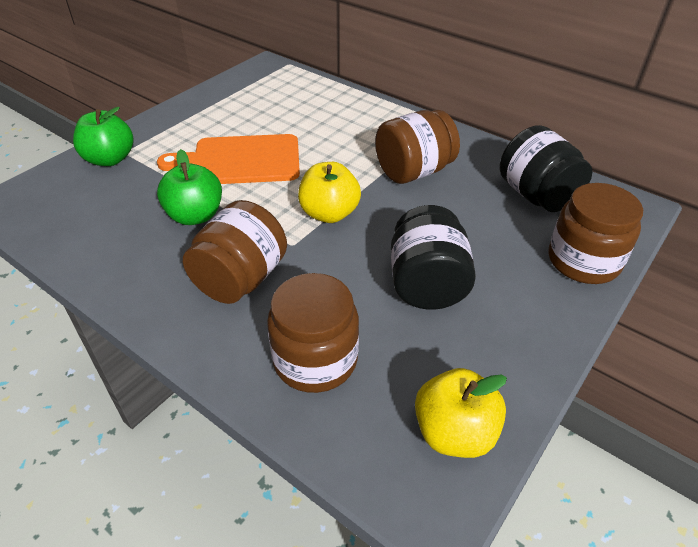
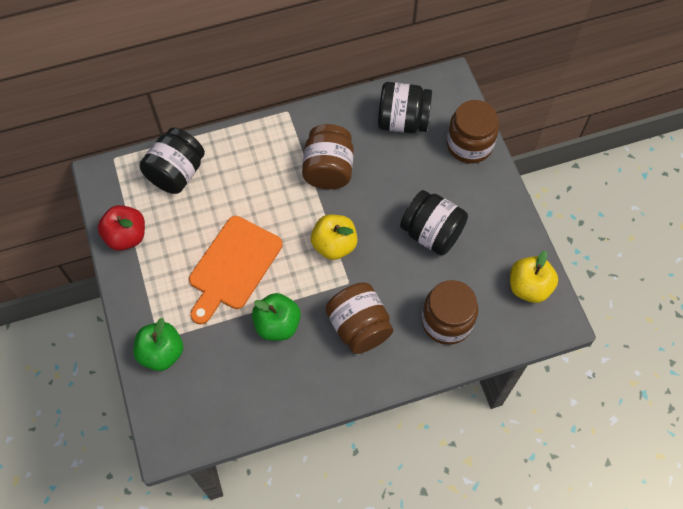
camera: 55 degrees left, 20 degrees up
(219, 96) = (126, 236): none -> red apple
(308, 94) = (176, 173): none -> black jar

